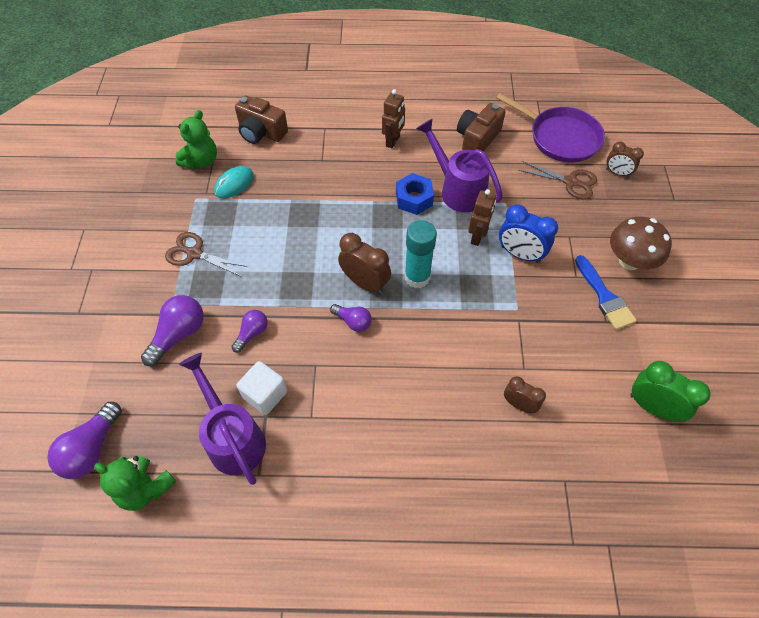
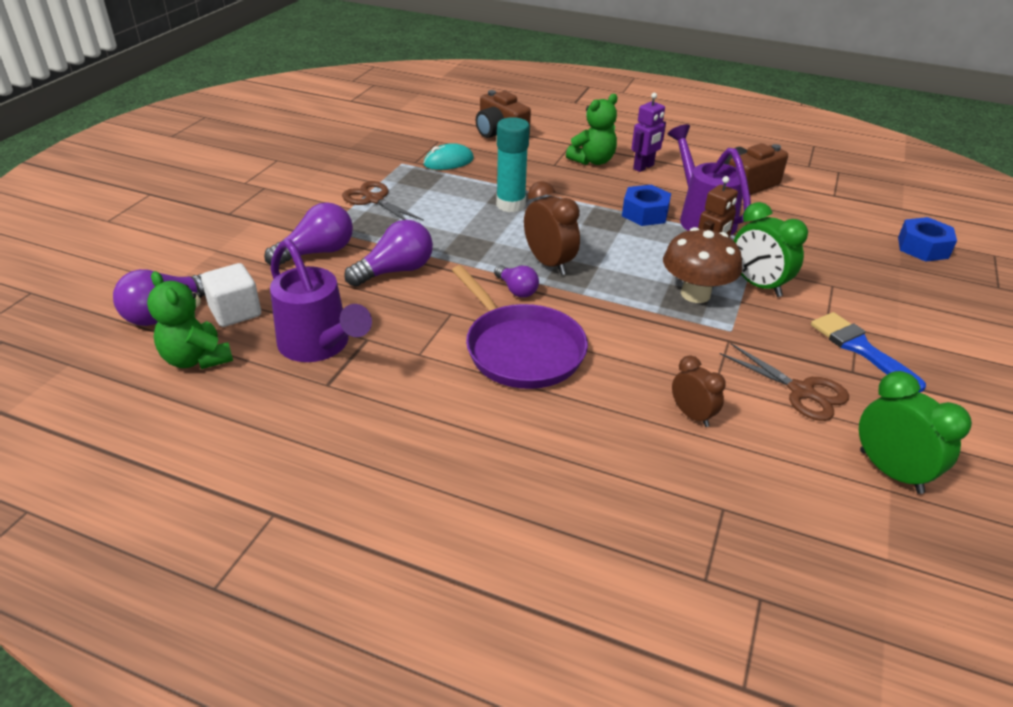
camera: 20 degrees right, 20 degrees down
(201, 161) = (425, 140): green teddy bear -> green teddy bear (592, 161)
(233, 438) = (319, 346): purple watering can -> purple watering can turned 150 degrees clockwise
(252, 333) = (395, 271): purple light bulb -> purple light bulb, size x1.64
(265, 394) = (378, 321): white cube -> white cube (235, 312)
(393, 141) = (643, 167): brown robot -> purple robot
(417, 277) = (615, 273): turquoise glue stick -> turquoise glue stick (510, 205)
(520, 254) = (758, 285): blue clock -> green clock
(561, 137) = (856, 205): purple pan -> purple pan (521, 350)
(570, 182) = (854, 241): brown scissors -> brown scissors (801, 391)
(604, 297) = (860, 348): blue brush -> blue brush turned 150 degrees clockwise
(617, 173) = (923, 247): brown clock -> blue nut
(629, 261) = (910, 325): brown mushroom -> brown mushroom (695, 294)

